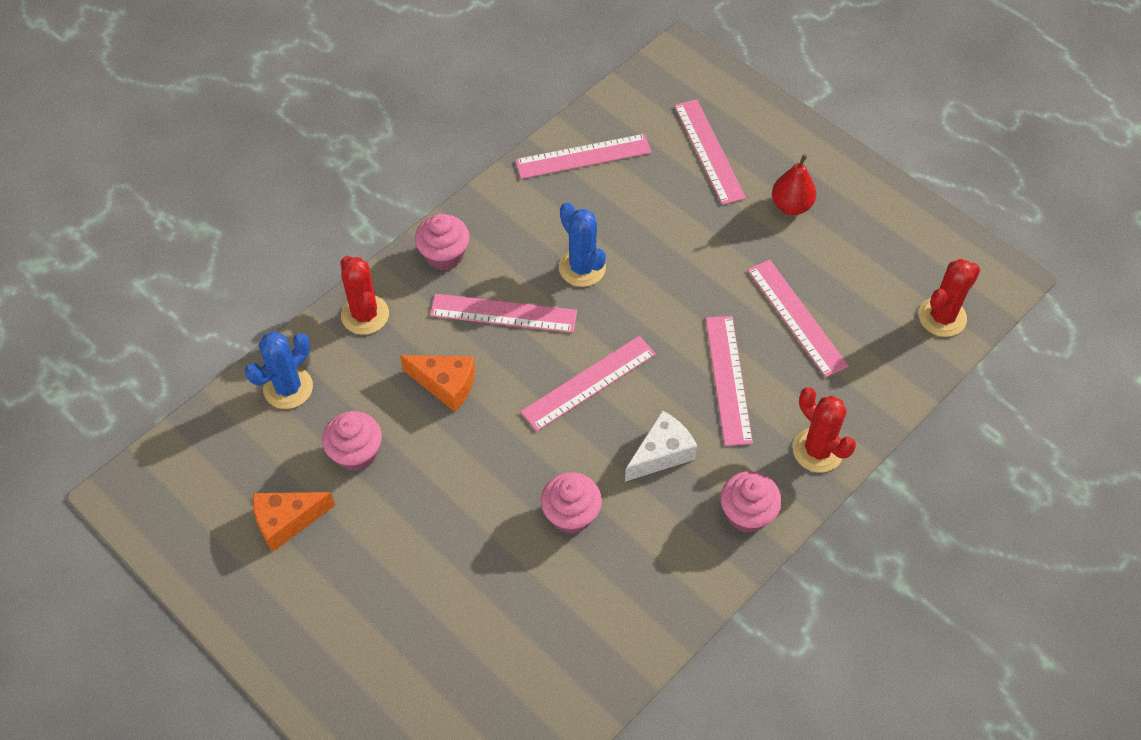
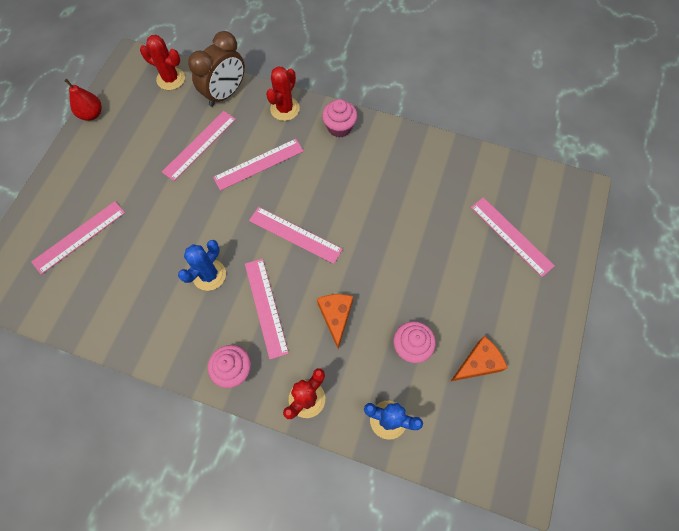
camera: 115 degrees left, 10 degrees up
(287, 521) = (477, 363): orange cheese -> orange cheese turned 75 degrees counterclockwise
(571, 515) = (385, 208): pink cupcake -> none
(583, 156) = (109, 315): pink ruler -> pink ruler (511, 236)
(661, 454) = (324, 179): white cheese -> none
(791, 205) = (112, 174): red pear -> red pear (92, 114)
(882, 379) = (225, 94): none -> brown clock

